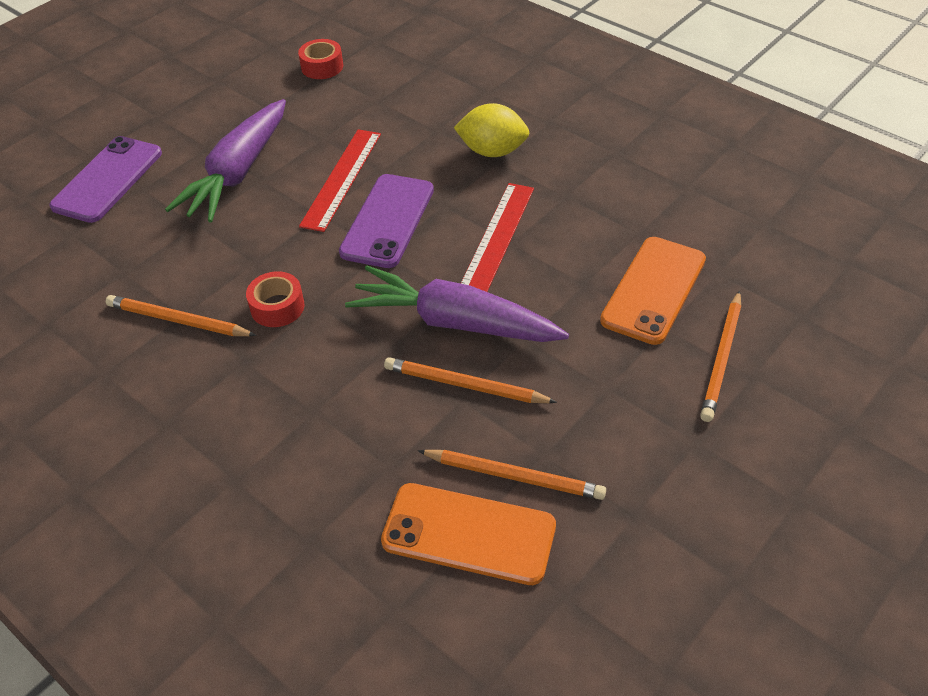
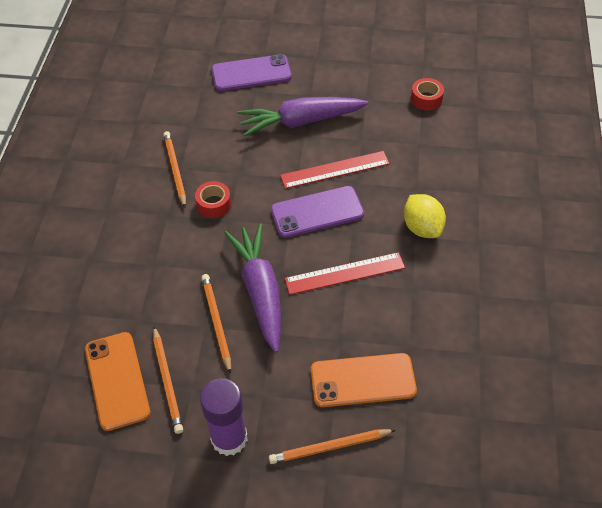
camera: 55 degrees right, 5 degrees up
(646, 448) = (229, 438): none -> purple glue stick

